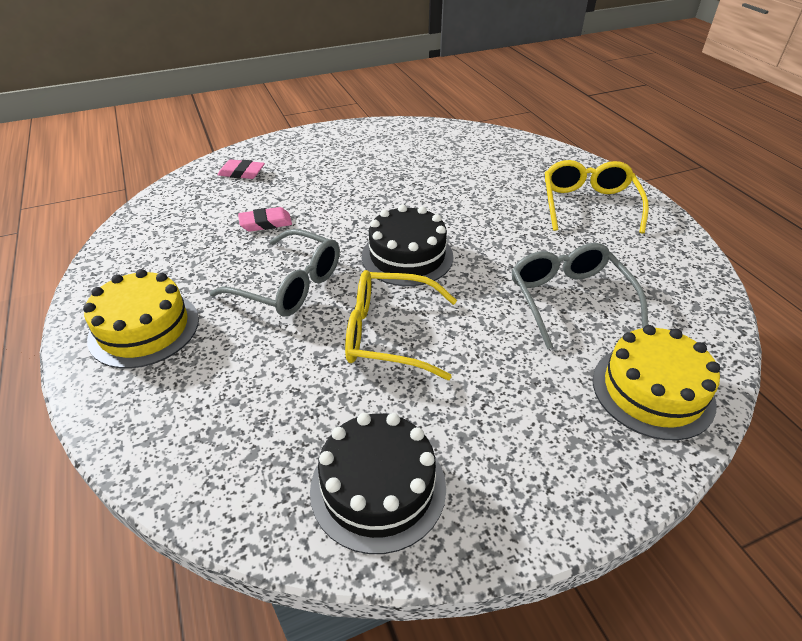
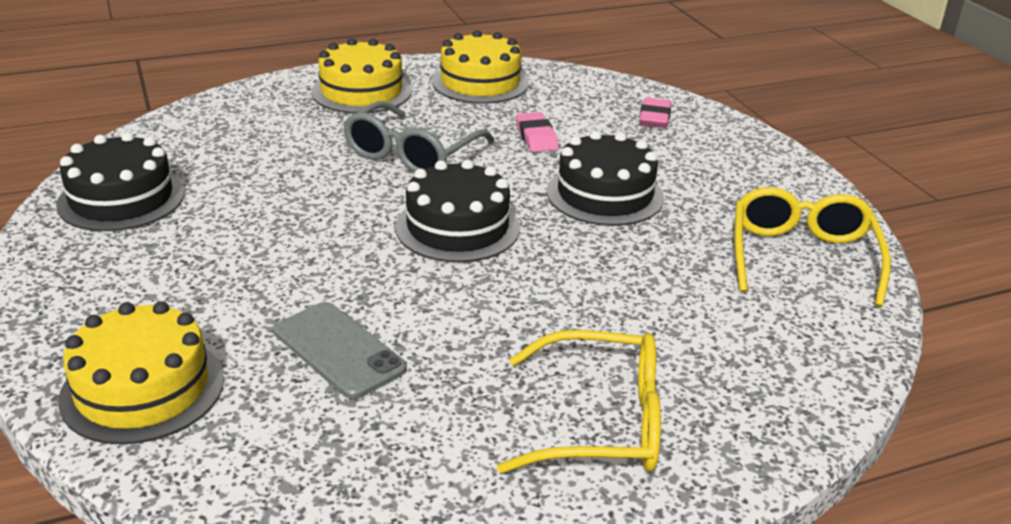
camera: 90 degrees right, 10 degrees down
(148, 253) = (480, 82): none -> yellow cake
(356, 196) = (605, 194): none -> black cake
(388, 334) = (314, 209): yellow glasses -> yellow glasses (802, 257)
(568, 299) = (339, 350): grey glasses -> grey phone

